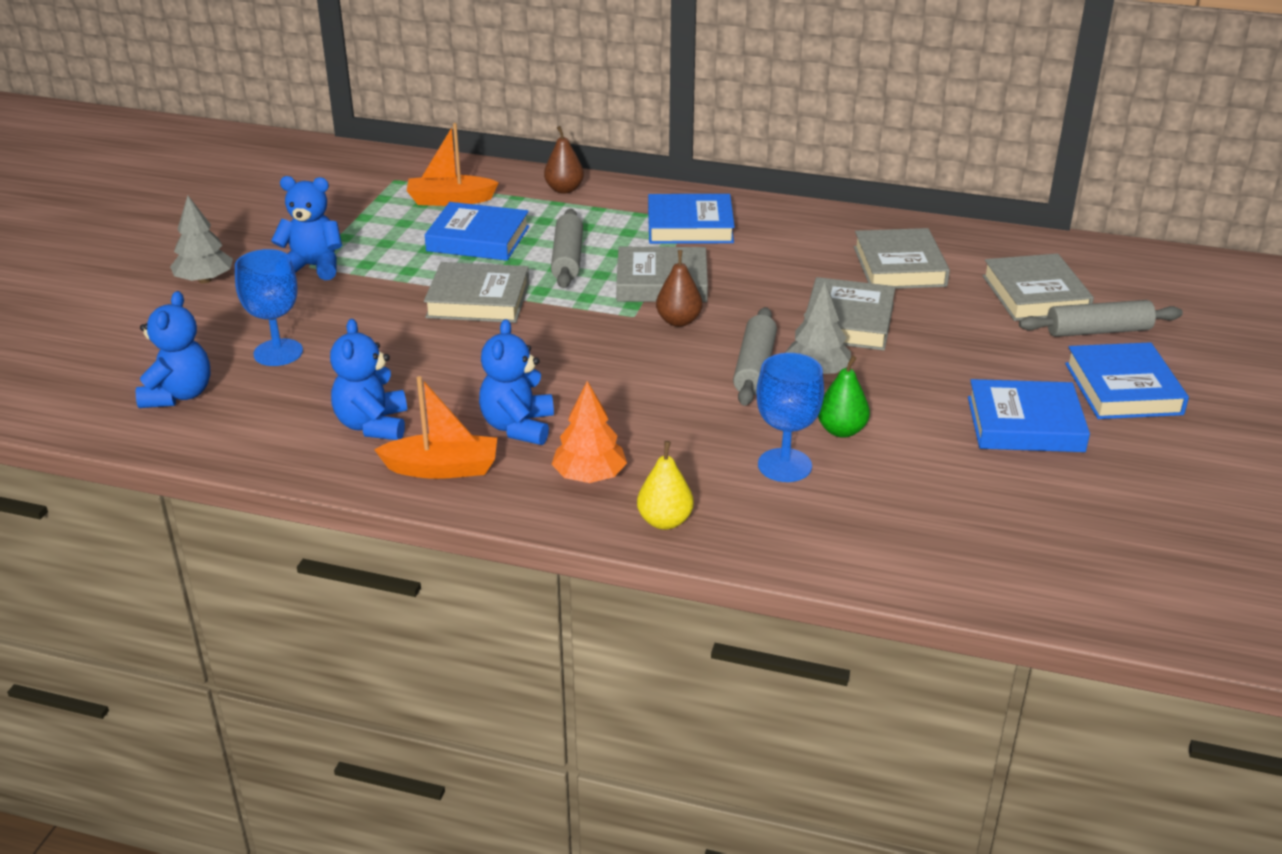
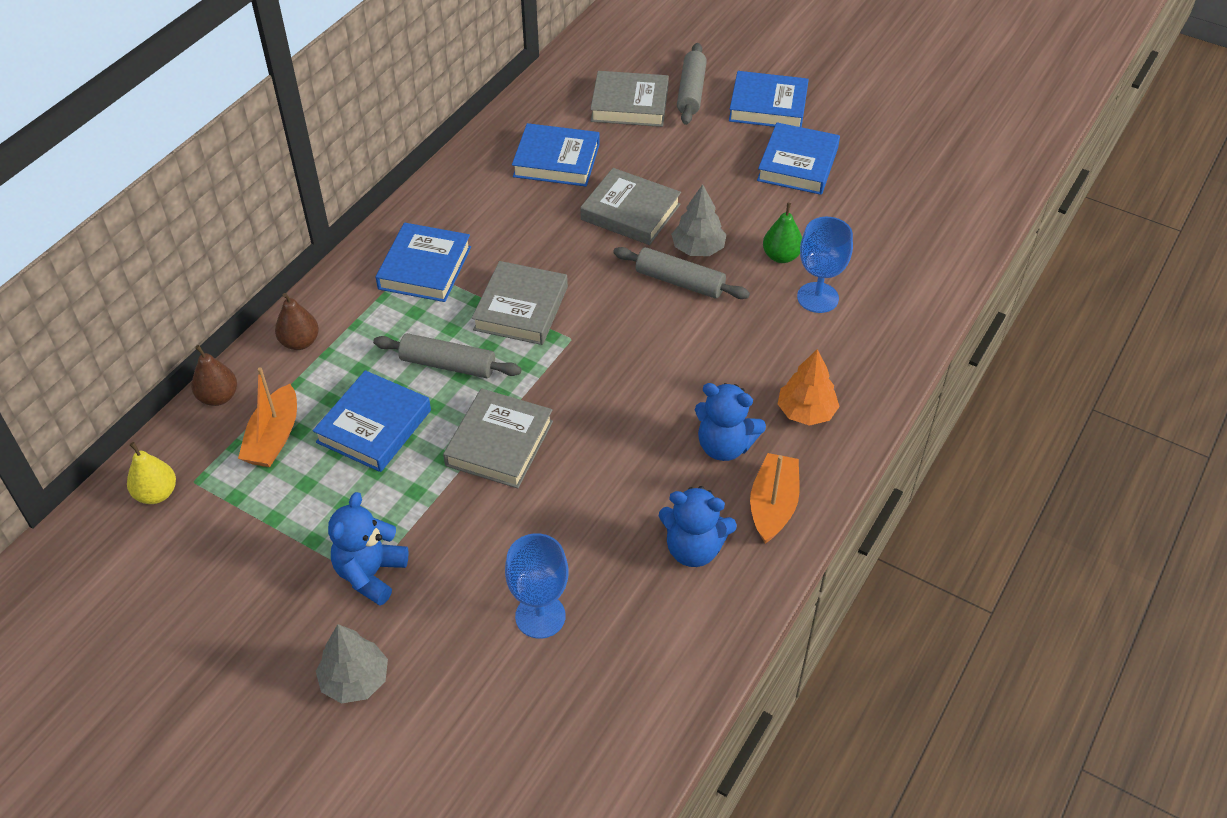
camera: 75 degrees left, 15 degrees up
(179, 395) = (593, 708): blue teddy bear -> none
(665, 521) = (872, 379): yellow pear -> yellow pear (157, 493)
(679, 321) = (592, 311): brown pear -> brown pear (218, 397)
(899, 266) = (556, 160): grey book -> blue book

